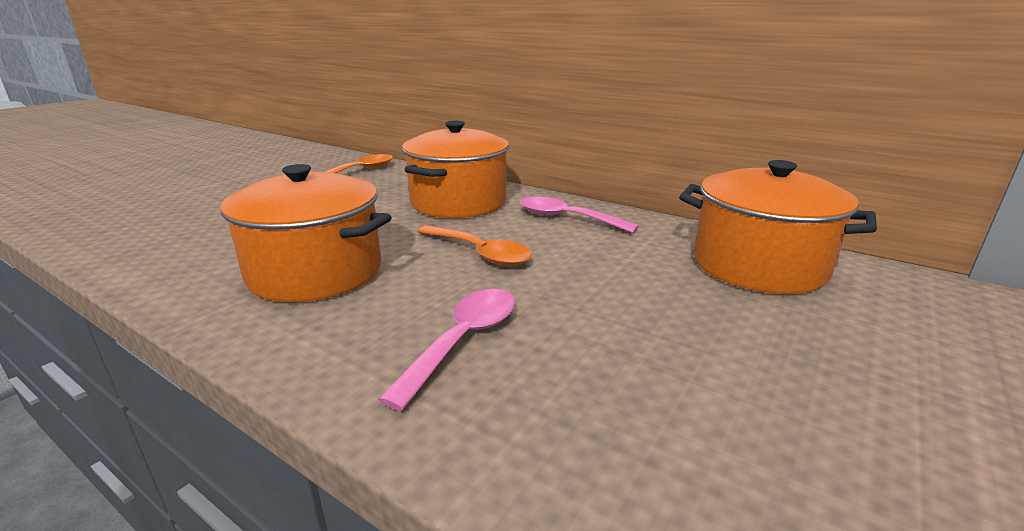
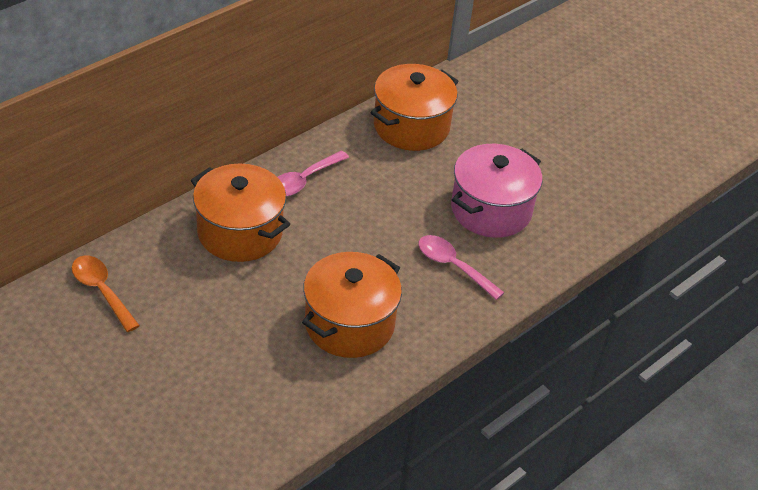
camera: 80 degrees left, 20 degrees up
(480, 253) = (349, 239): orange spoon -> none
(646, 366) = (491, 210): none -> pink pot

